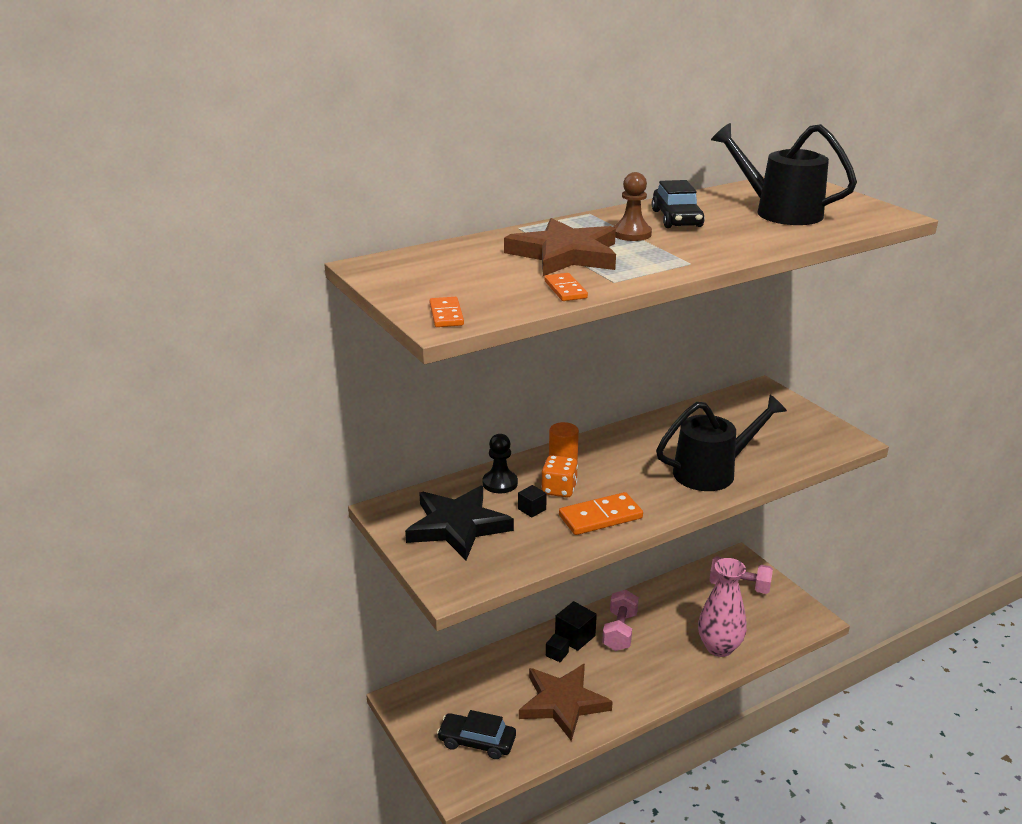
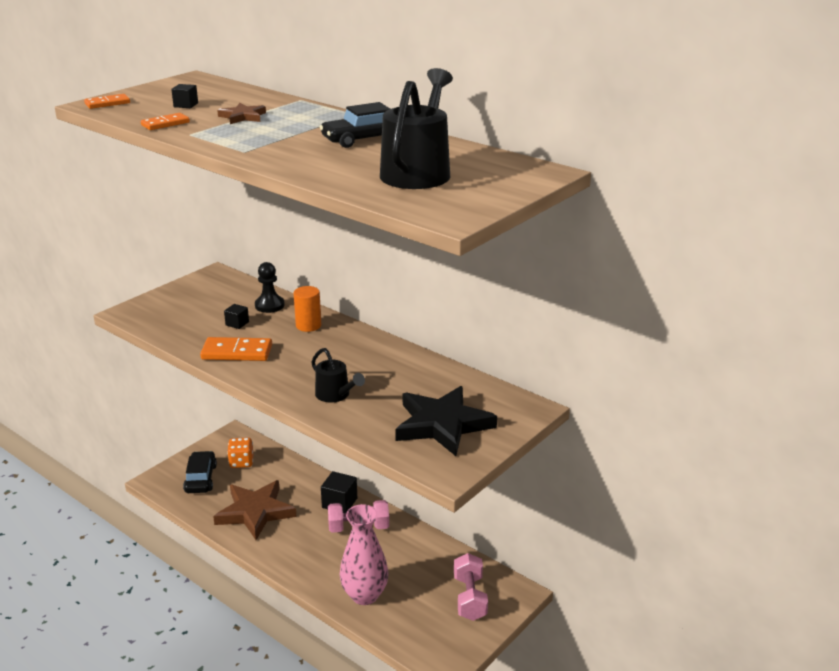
camera: 70 degrees right, 0 degrees up
(457, 526) = (203, 301): black star -> black star (442, 424)
(557, 654) = (313, 497): black cube -> black cube (186, 105)
(559, 490) = (271, 329): orange dice -> orange dice (241, 462)
(565, 255) = (242, 117): brown star -> brown star, size x0.49
(600, 517) = (237, 352): orange domino -> orange domino turned 45 degrees counterclockwise
(631, 234) = (308, 129): brown pawn -> none
(712, 472) = (336, 395): black watering can -> black watering can, size x0.57

